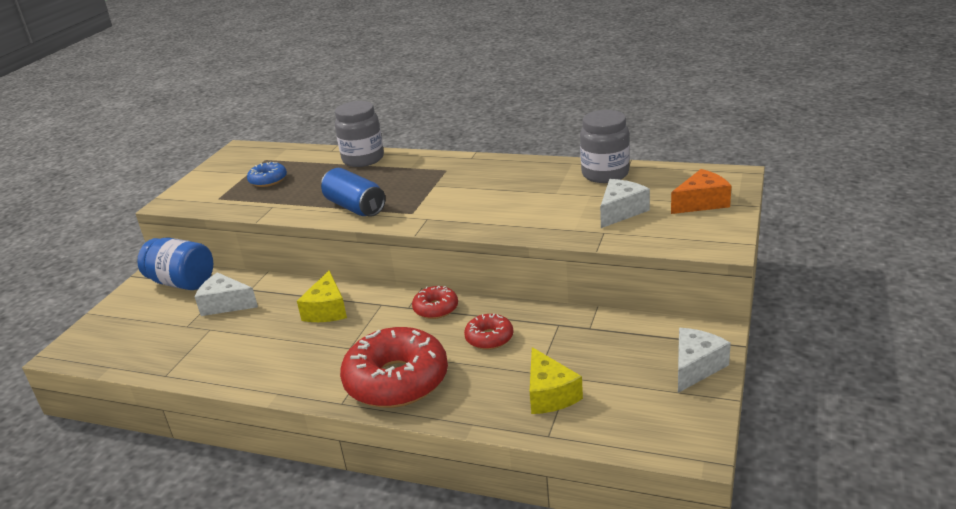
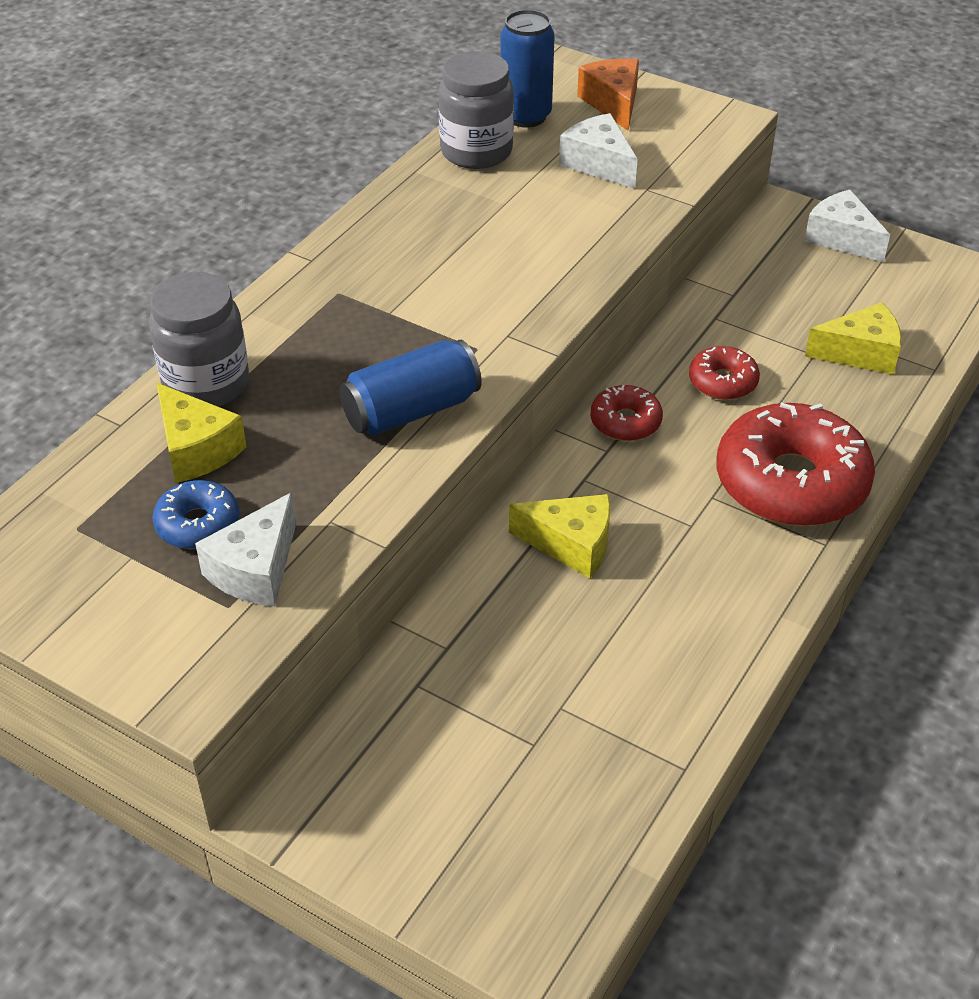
camera: 80 degrees left, 15 degrees up
(182, 282) = (361, 760): blue jar -> none
(225, 304) = (484, 685): white cheese -> white cheese (255, 569)
(317, 168) = (196, 449): none -> yellow cheese
(658, 179) = (525, 116): none -> blue can

